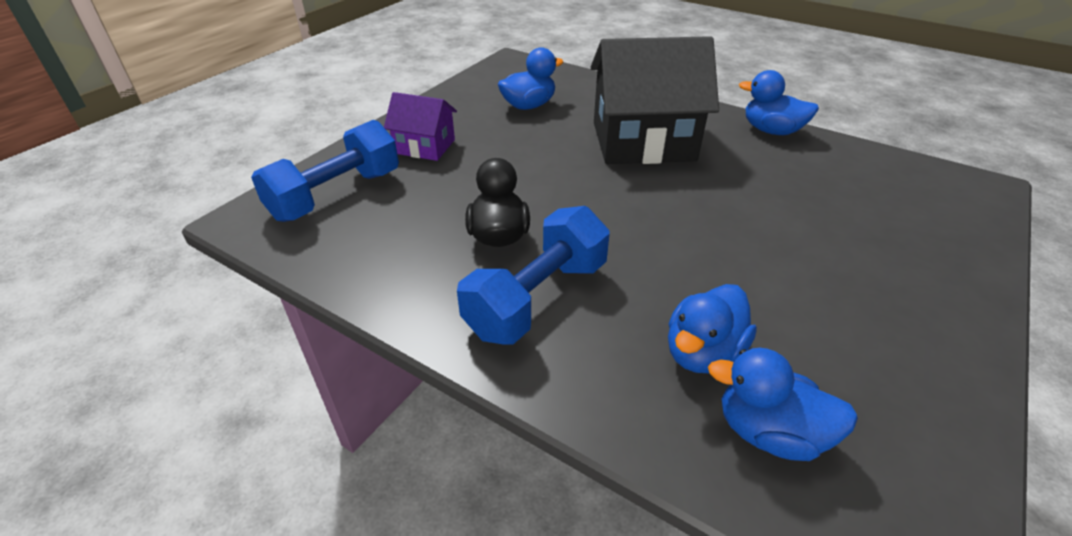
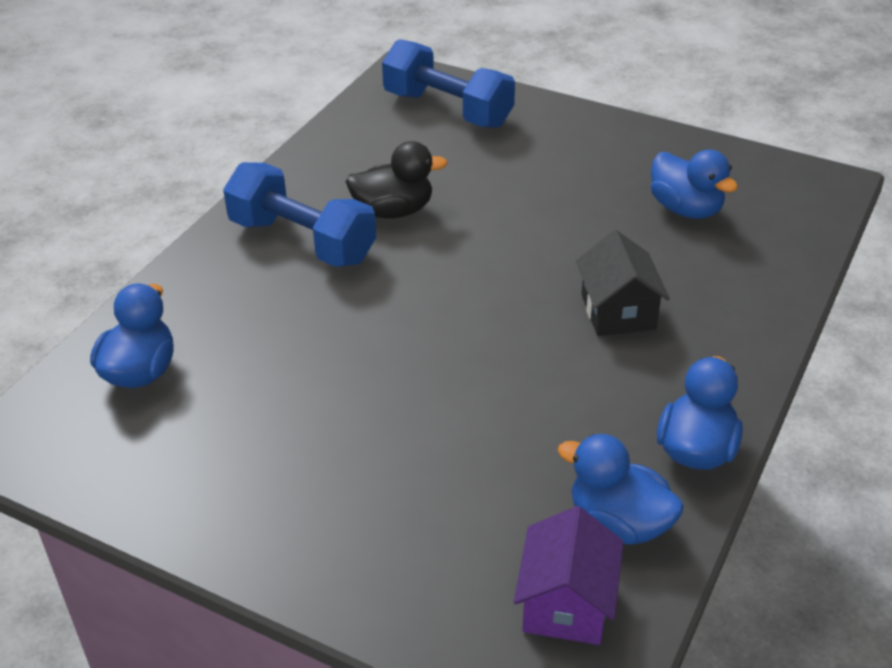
camera: 85 degrees right, 0 degrees up
(425, 146) = (554, 145): purple house -> purple house (566, 603)
(643, 141) = (618, 311): black house -> black house, size x0.52
(702, 353) = (230, 340): blue duck -> blue duck (618, 523)

